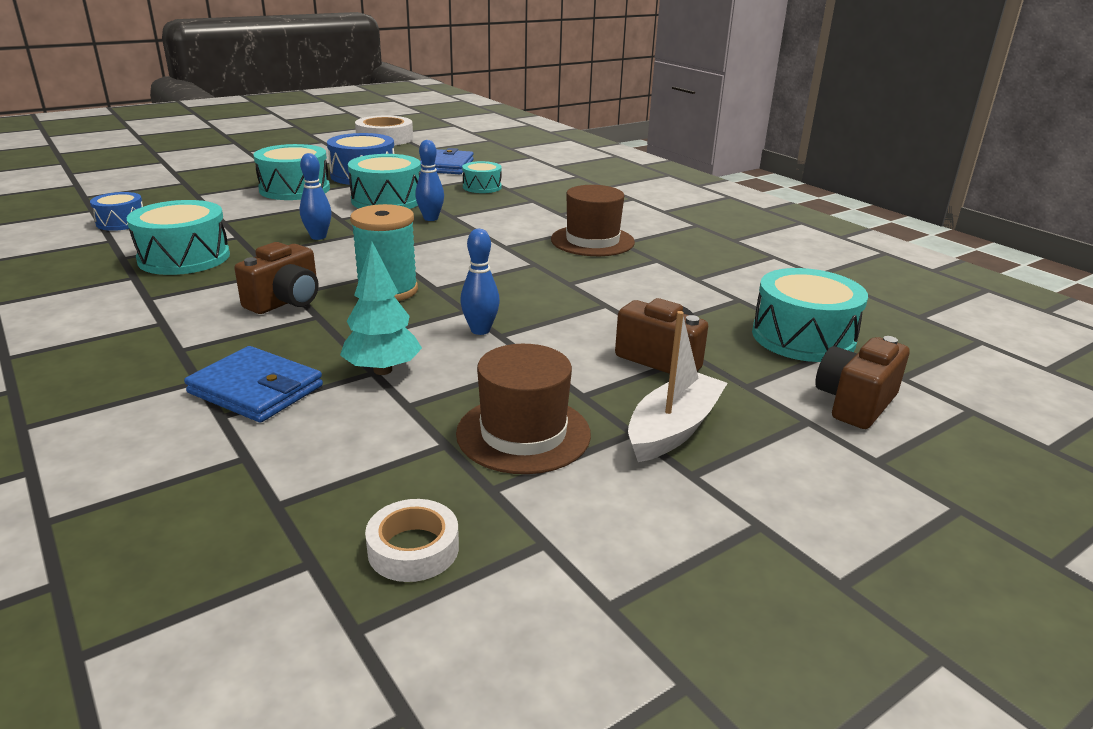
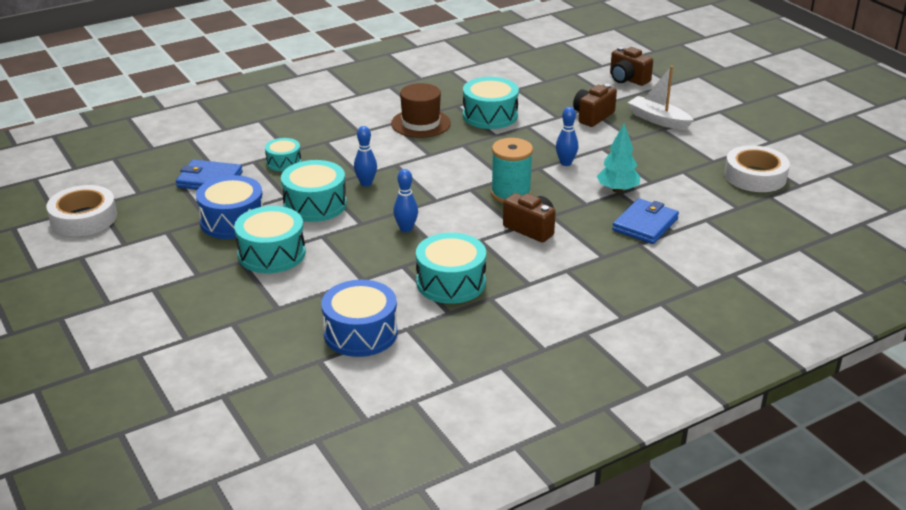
camera: 85 degrees left, 5 degrees up
(121, 222) = (360, 333): blue drum -> blue drum, size x1.71
(413, 549) = (755, 176): white tape -> white tape, size x1.73
(523, 434) = (670, 153): brown hat -> none
(803, 337) = (563, 80): turquoise drum -> turquoise drum (490, 115)

